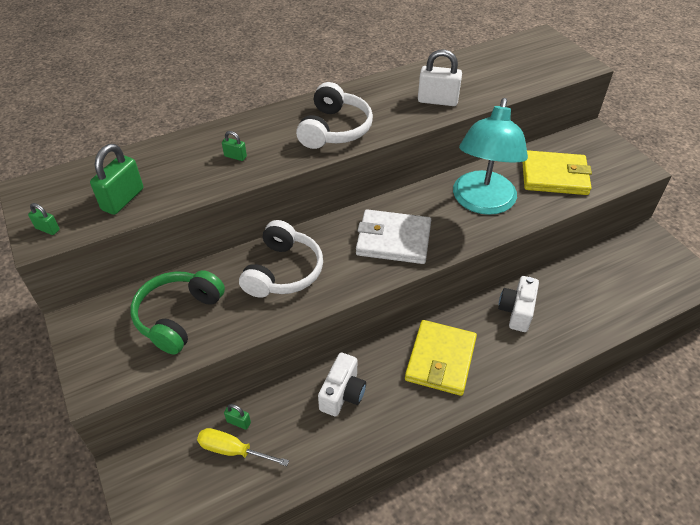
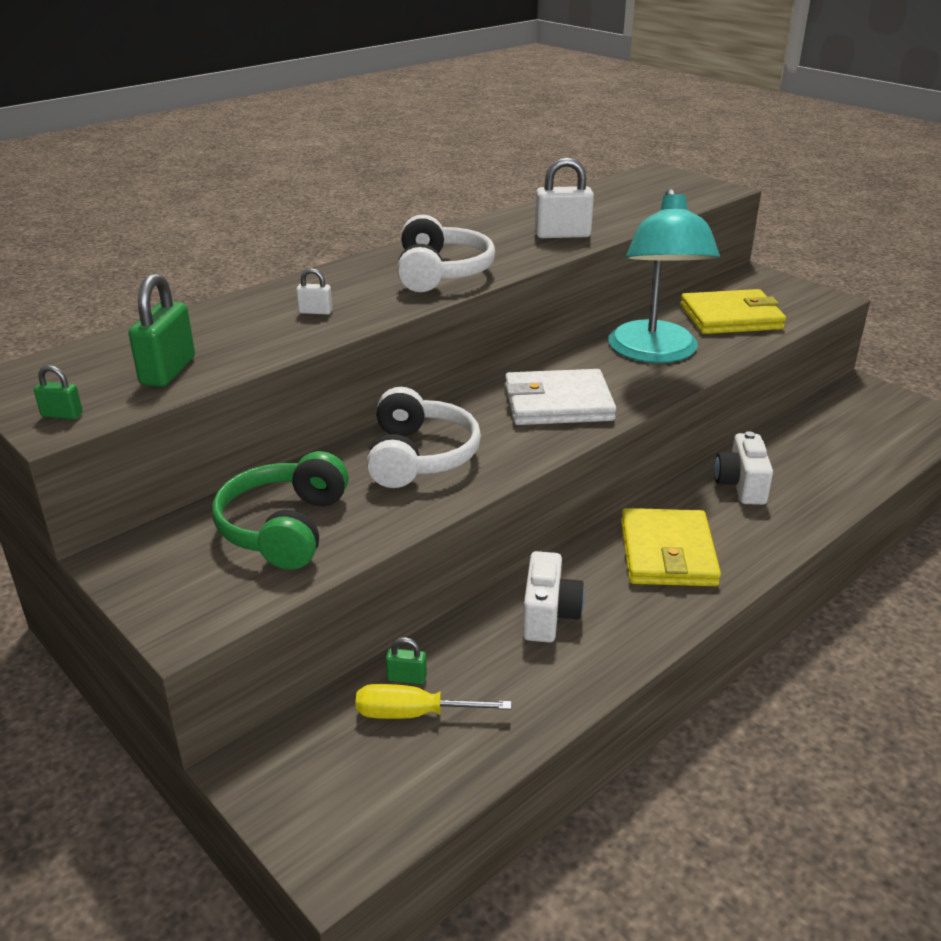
camera: 15 degrees left, 15 degrees down
(235, 156) = (315, 312): green padlock -> white padlock

